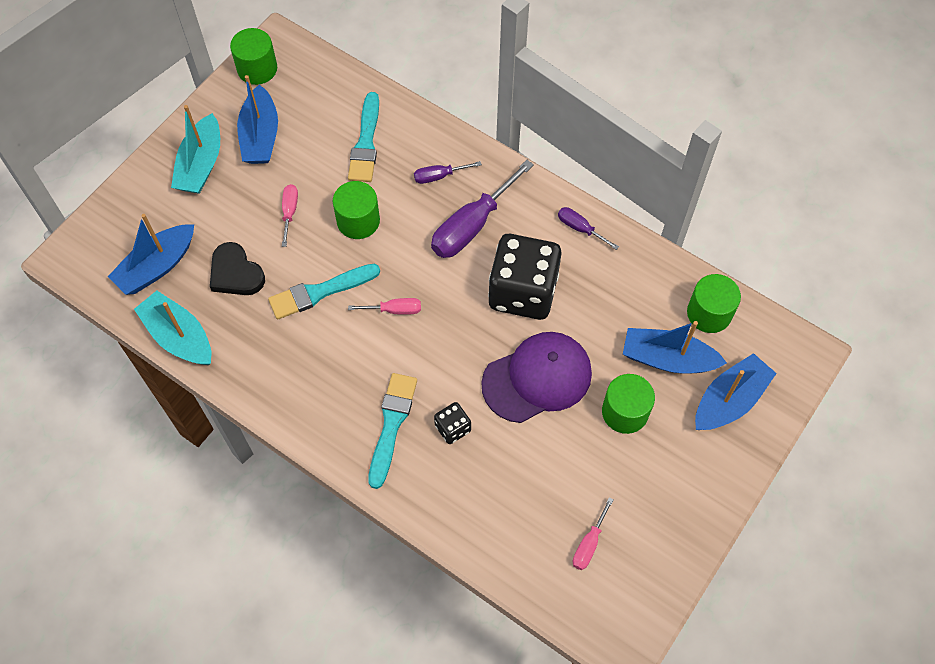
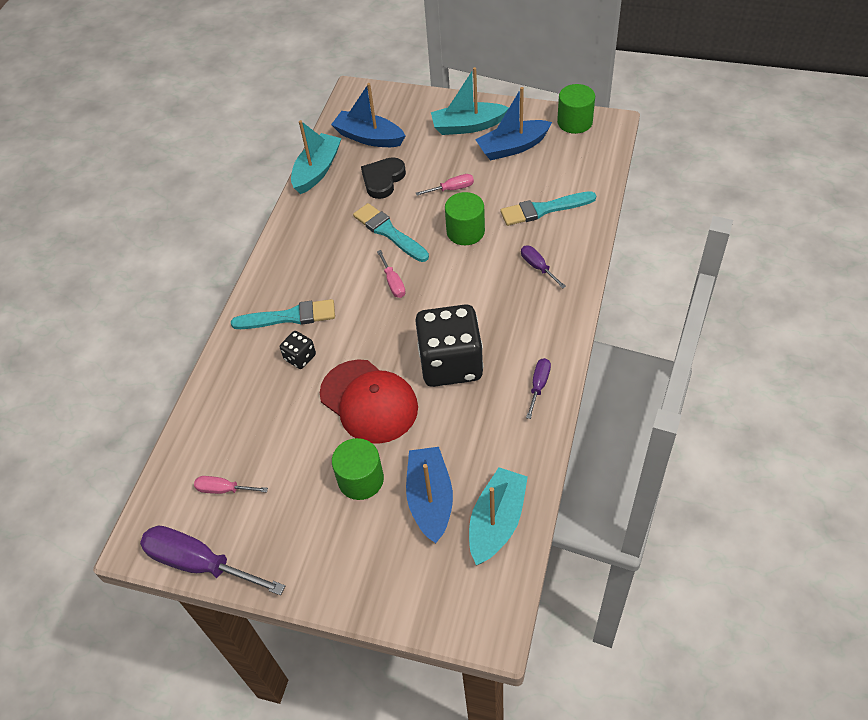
camera: 75 degrees right, 10 degrees down
(472, 225) = (500, 306): purple screwdriver -> purple screwdriver (199, 563)
(537, 378) = (369, 401): purple cap -> red cap
(709, 313) = (497, 521): green cylinder -> turquoise boat
(729, 400) = (406, 567): blue boat -> none

